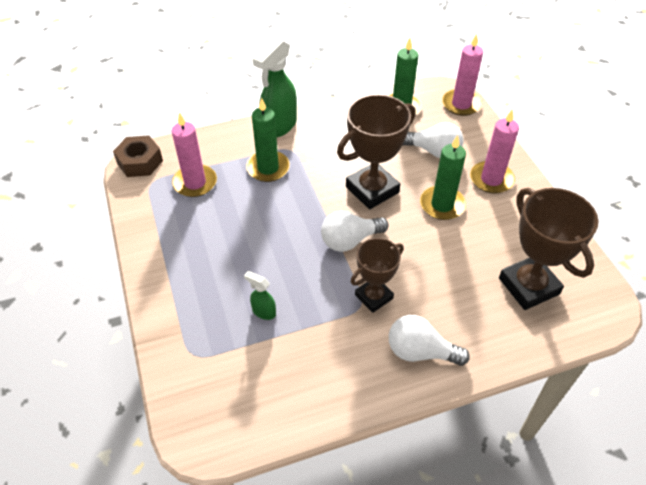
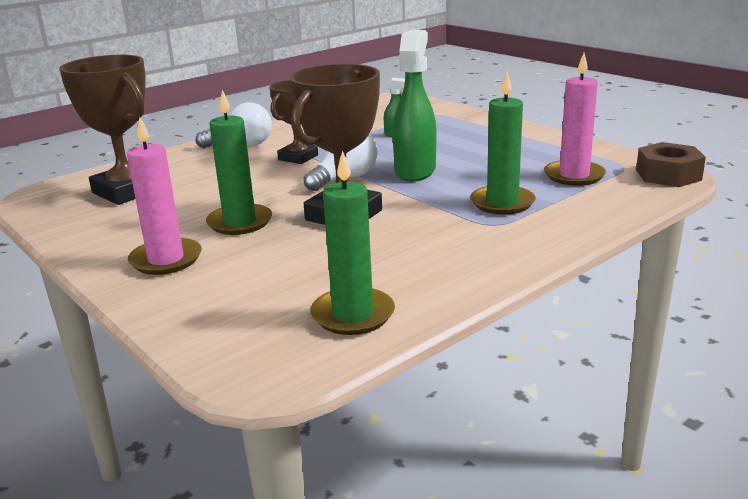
camera: 160 degrees right, 25 degrees down
(279, 126) = (542, 242): green spray bottle -> green spray bottle (415, 171)
(433, 151) = (267, 270): white light bulb -> none
(461, 104) = (228, 352): pink candle -> none

